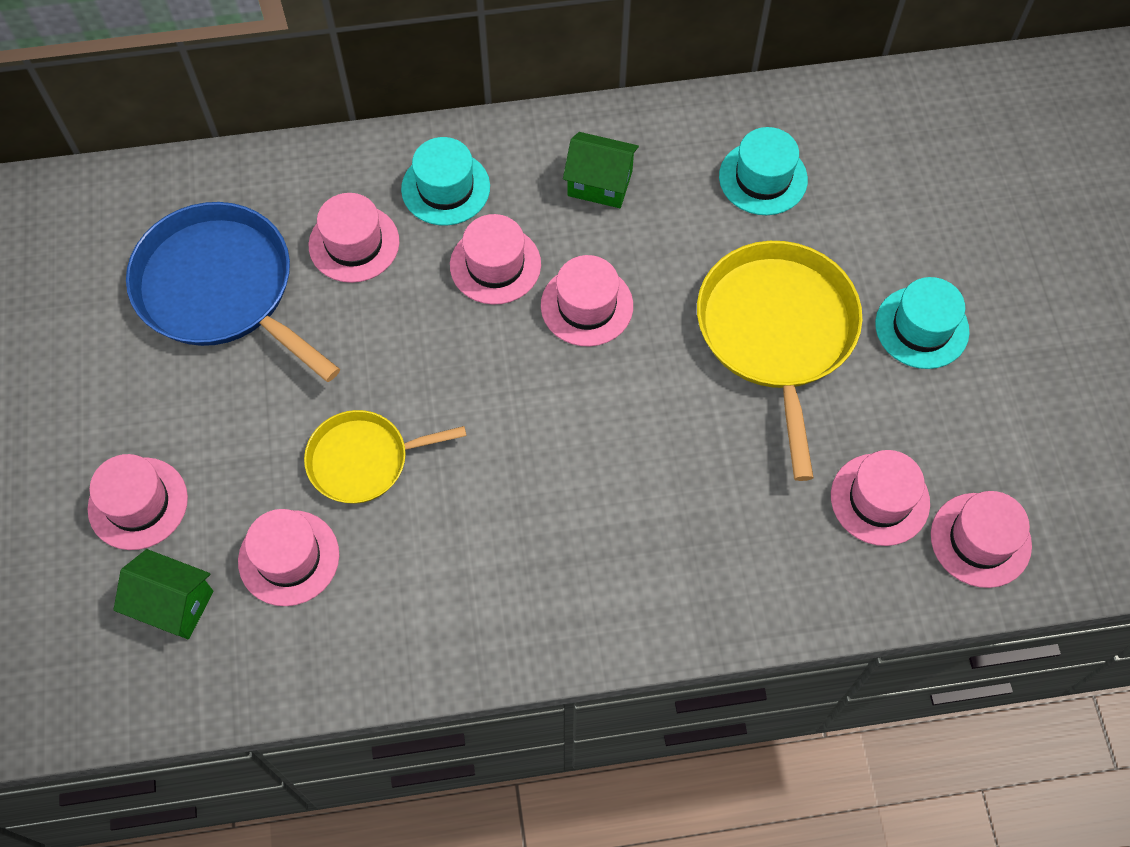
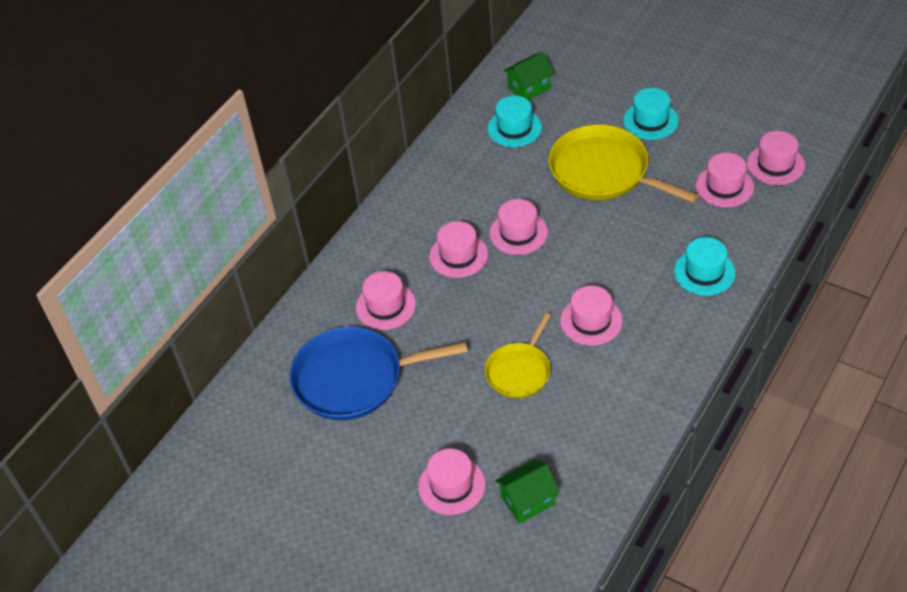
camera: 45 degrees left, 15 degrees down
(289, 558) = (547, 434): pink hat -> pink hat (591, 321)
(445, 188) = (392, 250): turquoise hat -> turquoise hat (704, 272)
(600, 183) = (453, 189): green house -> green house (529, 88)

